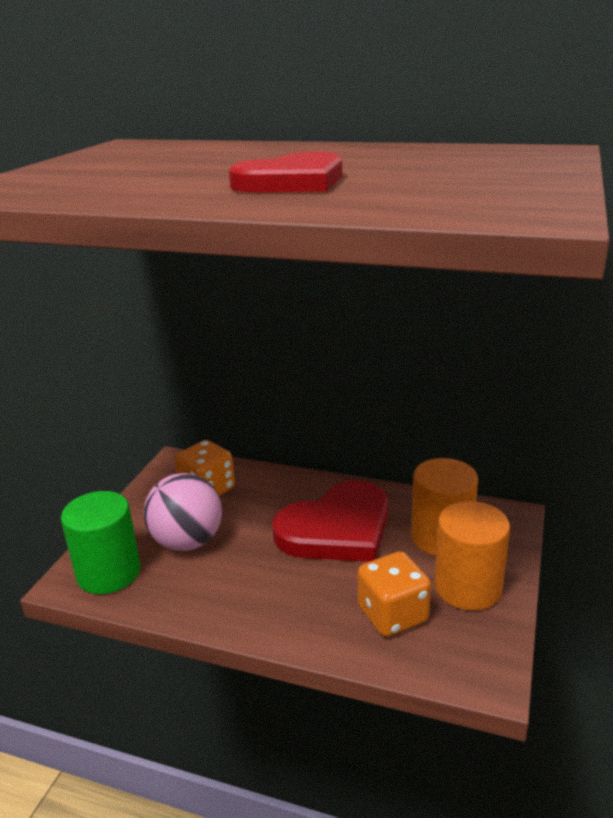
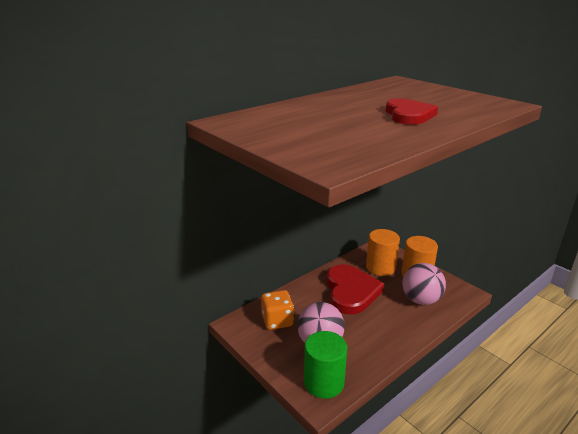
camera: 60 degrees left, 0 degrees up
(392, 615) = (420, 300): orange dice -> pink ball

